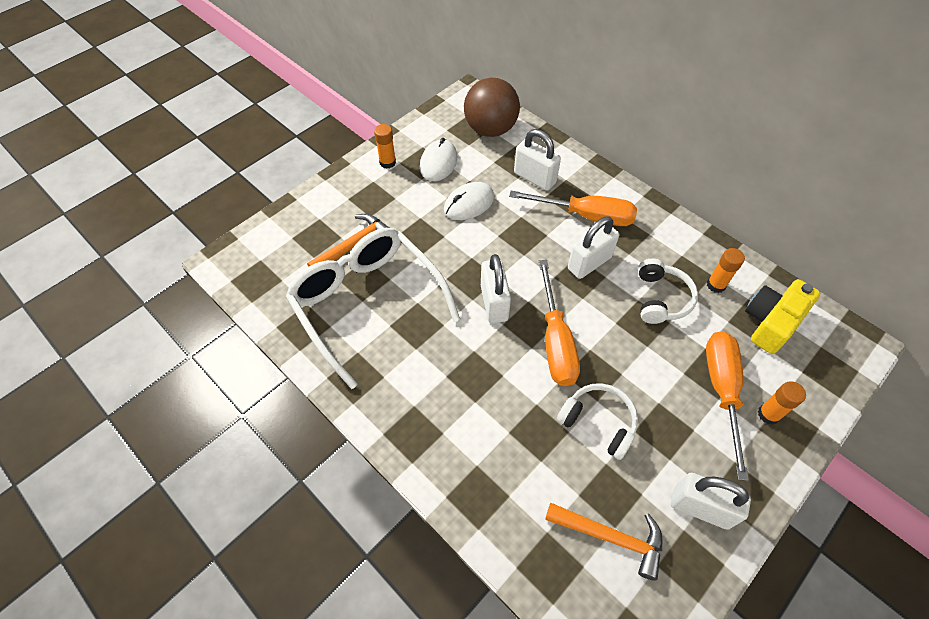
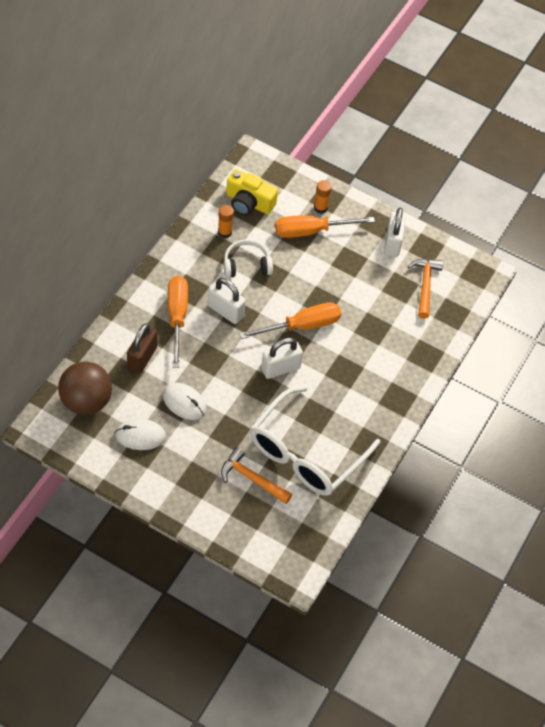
camera: 110 degrees left, 0 degrees up
(387, 162) = (149, 478): orange glue stick -> none
(534, 178) = (142, 358): white padlock -> brown padlock
(598, 422) = (355, 296): white headphones -> none

